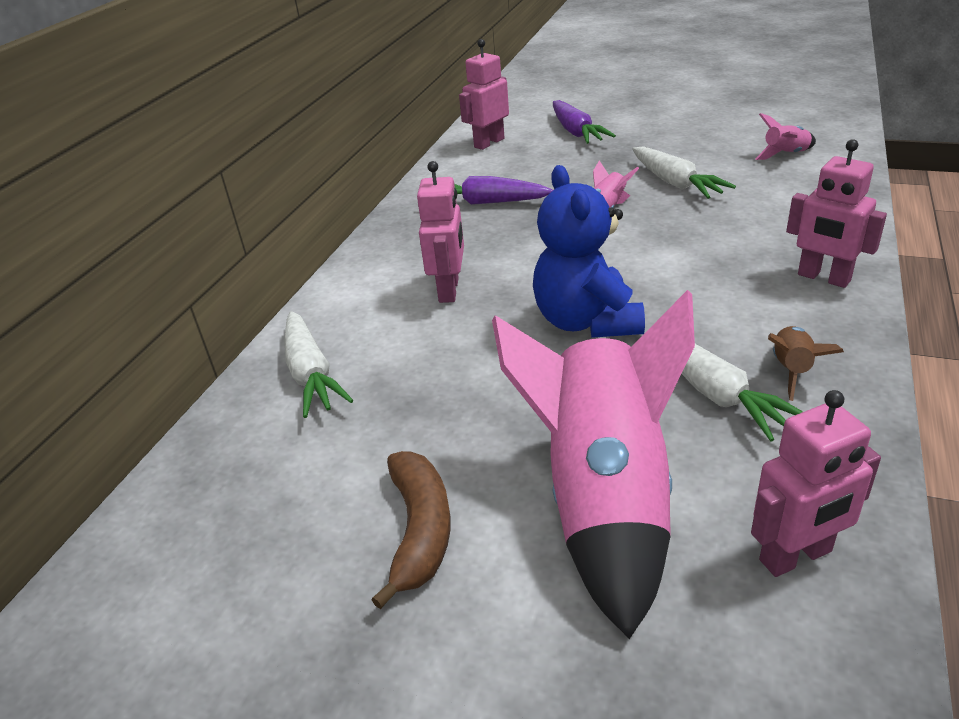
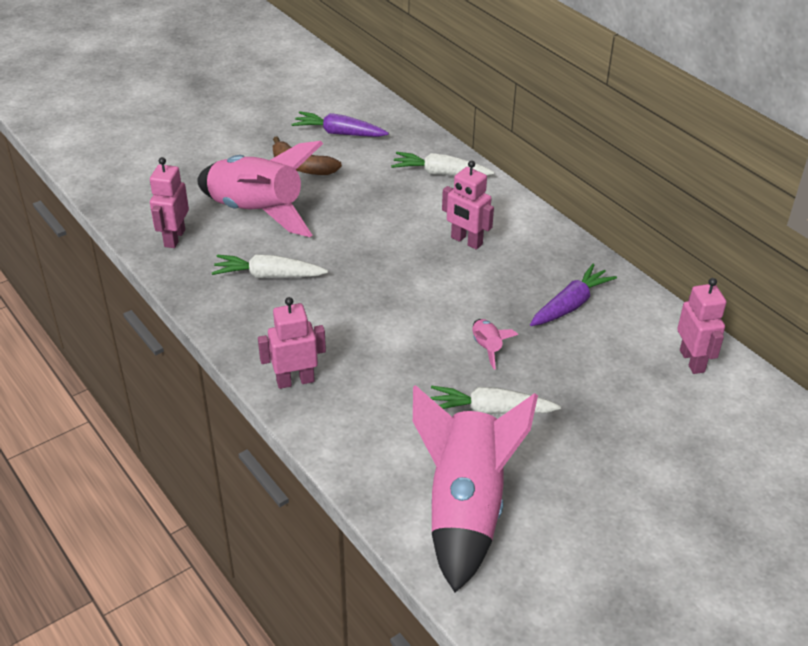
camera: 120 degrees right, 5 degrees up
(576, 132) = (662, 423): purple carrot -> purple carrot (339, 133)
(586, 321) = (373, 270): blue teddy bear -> none
(785, 155) = (465, 509): pink rocket -> pink rocket, size x2.49
(791, 370) = (249, 308): brown rocket -> none

